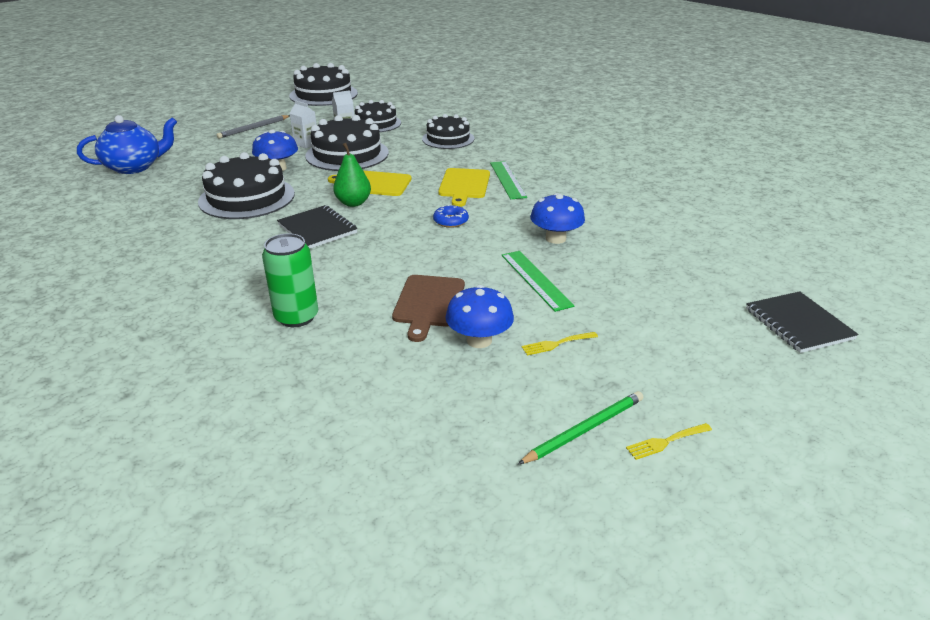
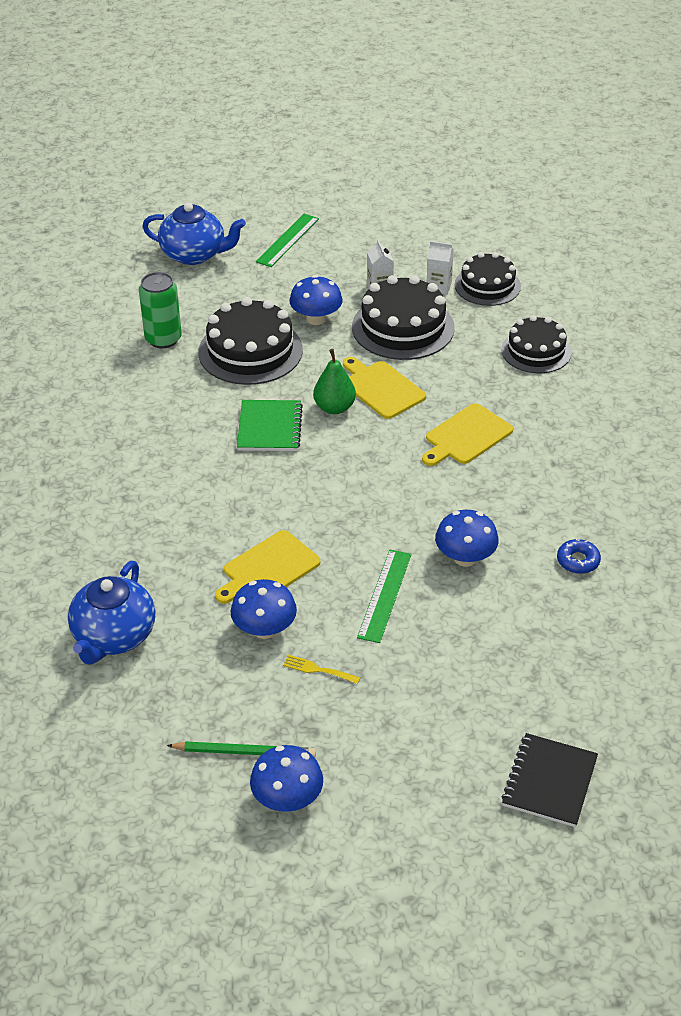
camera: 40 degrees right, 10 degrees up
(253, 128) = (353, 237): grey pencil -> none
(296, 317) = (159, 524): green can -> green can (163, 339)
(317, 229) = (269, 428): black notebook -> green notebook
(323, 94) = (485, 201): black cake -> none
(353, 412) = (114, 636): none -> blue teapot
(428, 303) = (268, 568): brown cutting board -> yellow cutting board
(450, 221) = (395, 481): blue donut -> blue donut (578, 561)
(507, 179) = (521, 450): green ruler -> green ruler (287, 240)
(666, 441) = (287, 798): yellow fork -> blue mushroom

